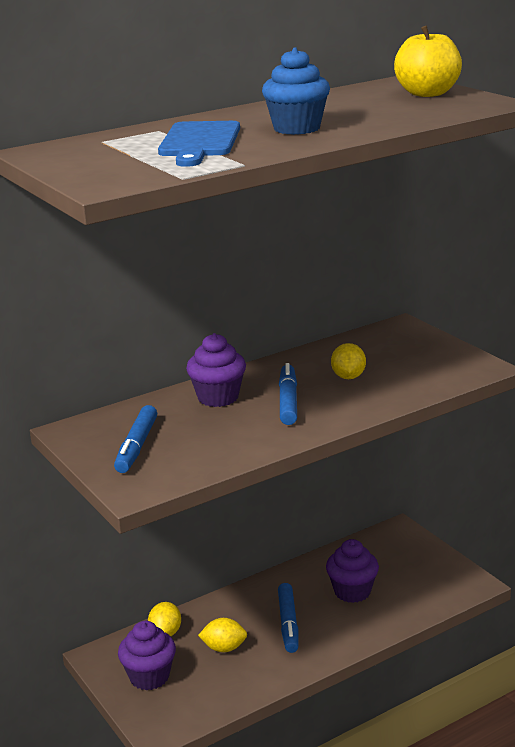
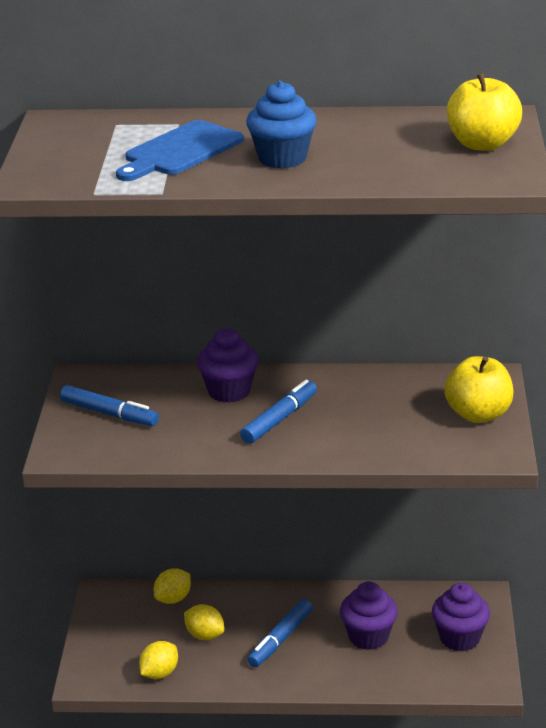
camera: 35 degrees right, 5 degrees up
(137, 446) = (109, 414): blue marker -> blue marker turned 105 degrees counterclockwise
(149, 677) = (122, 631): purple cupcake -> purple cupcake (459, 638)
(348, 377) = (364, 415): yellow lemon -> yellow lemon (159, 673)
(429, 350) = (478, 414): none -> yellow apple

